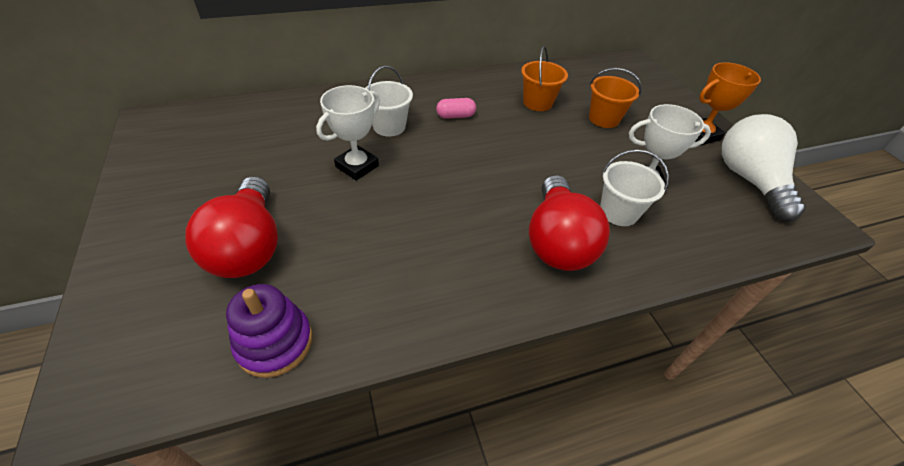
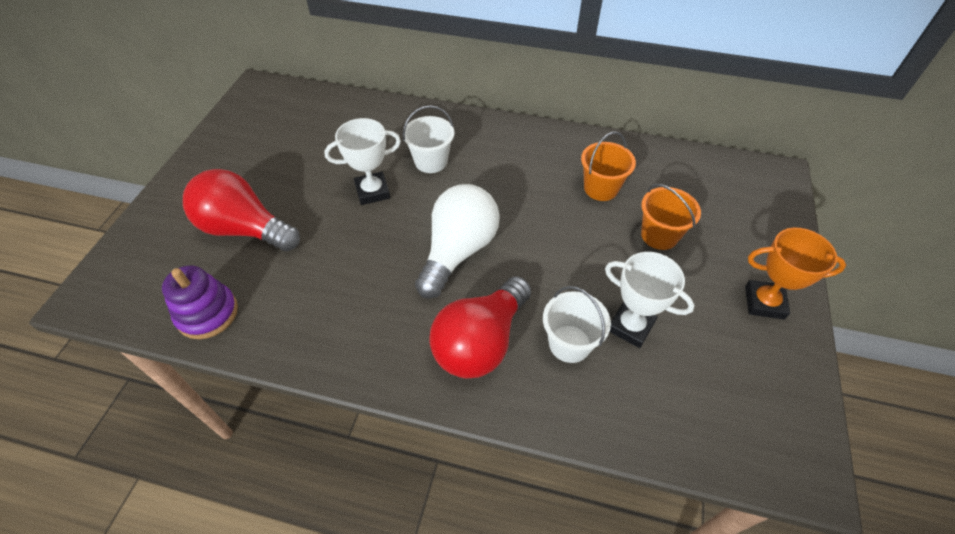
camera: 35 degrees right, 5 degrees up
(249, 246) = (245, 229): red light bulb -> red light bulb turned 90 degrees clockwise
(455, 116) = (501, 173): pink capsule -> none
(749, 180) = (766, 382): white light bulb -> white light bulb (458, 251)

